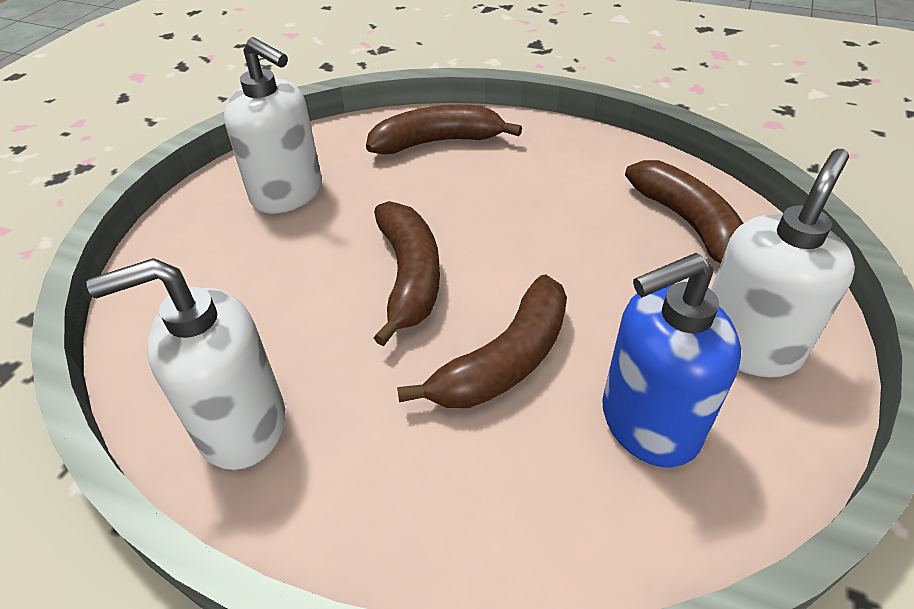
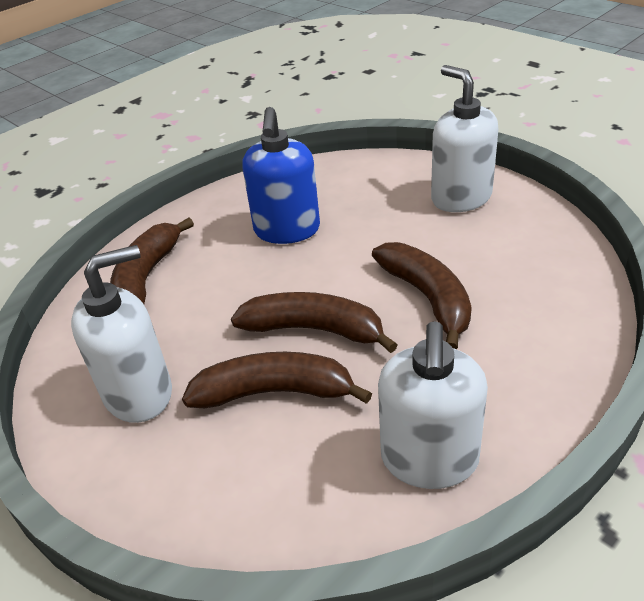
camera: 65 degrees left, 5 degrees down
(648, 423) = (503, 252): blue soap dispenser -> blue soap dispenser (287, 230)
(688, 224) = (345, 185): brown banana -> brown banana (274, 392)

